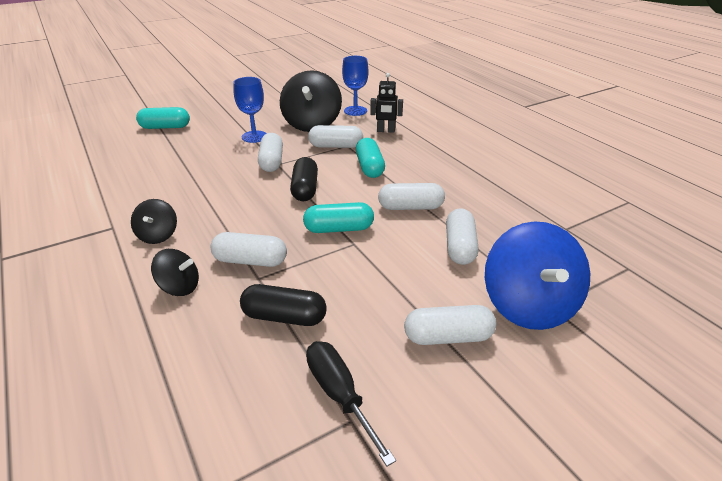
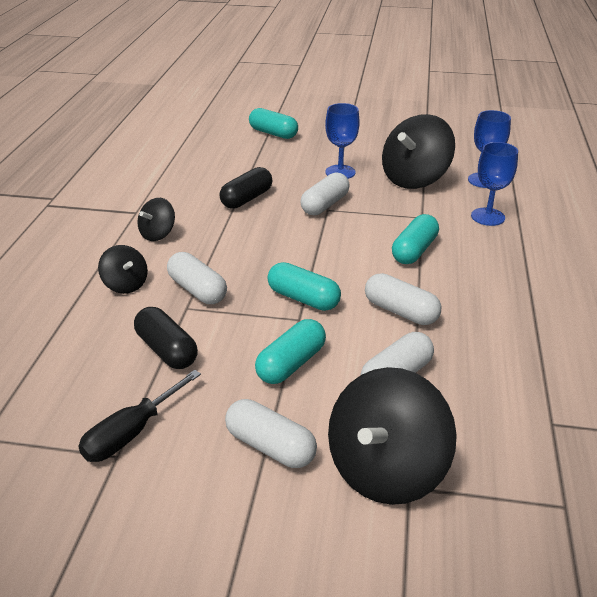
camera: 40 degrees right, 0 degrees up
(305, 189) = (321, 245): black capsule -> black capsule (246, 199)
(336, 146) = (408, 213): white capsule -> none
(339, 395) = (131, 433): black screwdriver -> black screwdriver turned 150 degrees counterclockwise
(385, 131) = (488, 217): black robot -> blue goblet
(388, 275) = (291, 364): none -> turquoise capsule
(528, 305) = (386, 469): blue spinning top -> black spinning top

